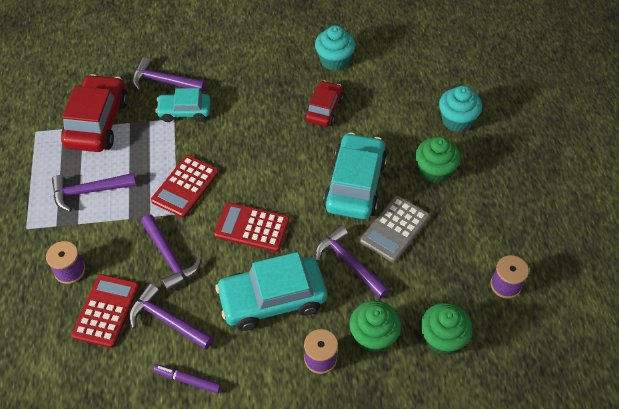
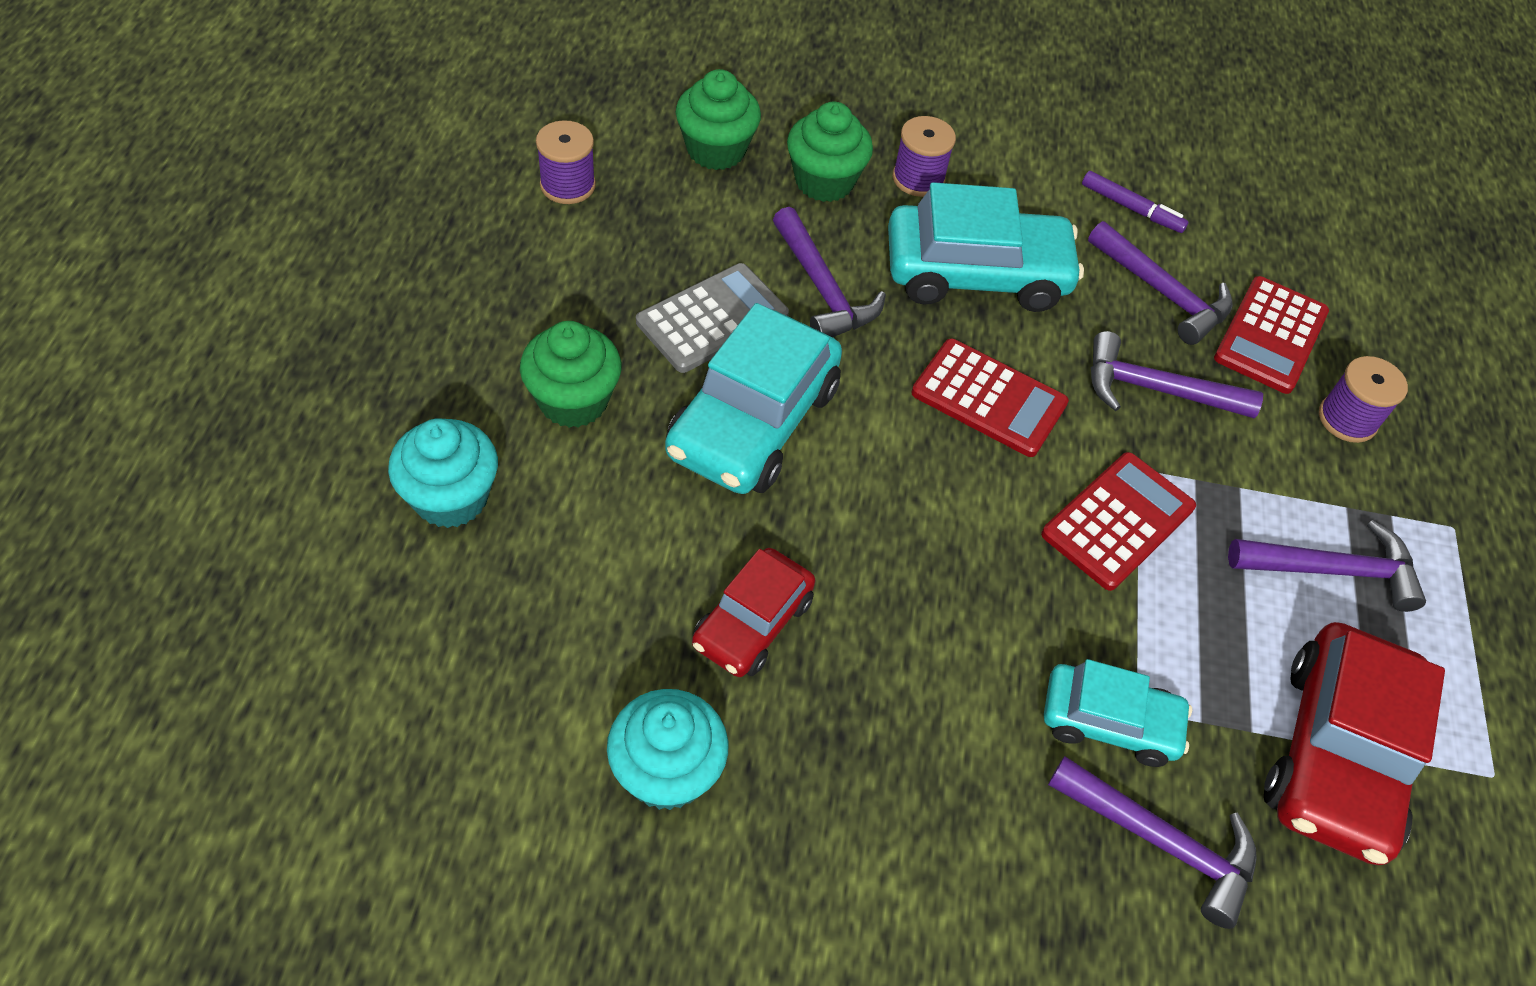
camera: 170 degrees left, 0 degrees up
(169, 257) = (1156, 390): purple hammer -> purple hammer turned 60 degrees counterclockwise

